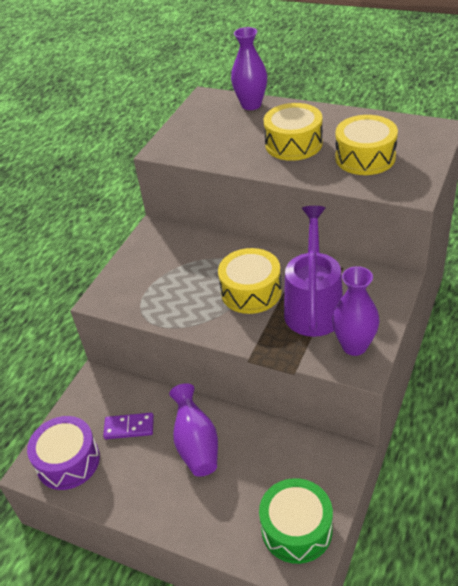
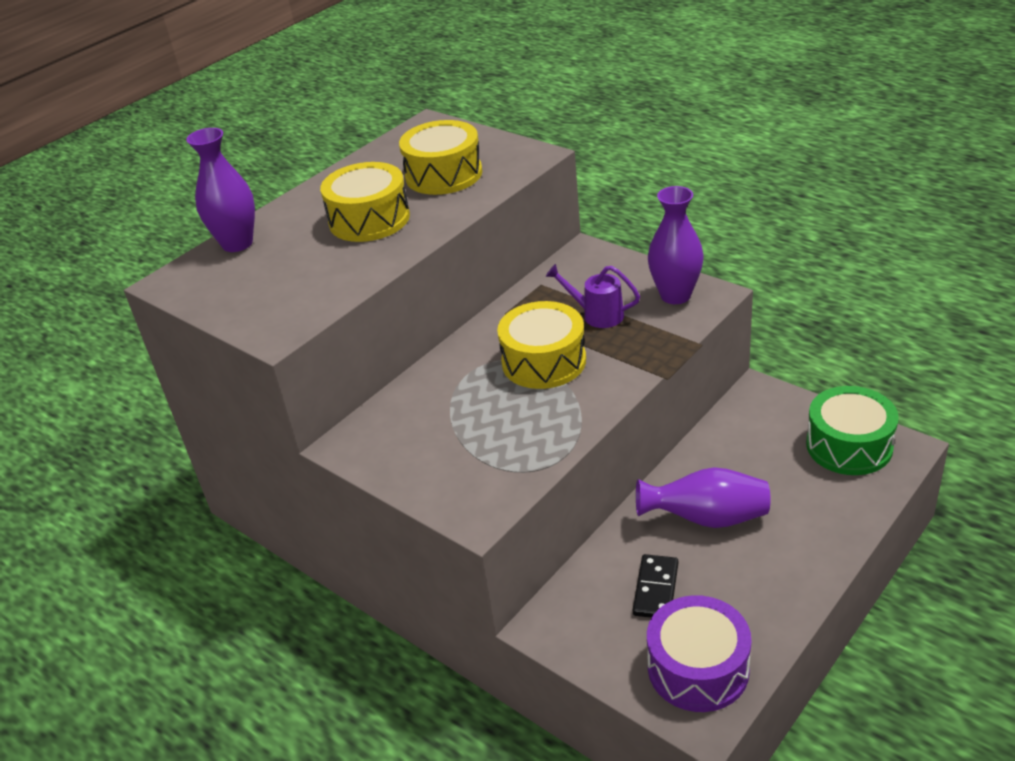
camera: 75 degrees left, 5 degrees down
(129, 427) = (656, 589): purple domino -> black domino
(314, 306) = (597, 315): purple watering can -> purple watering can, size x0.52

